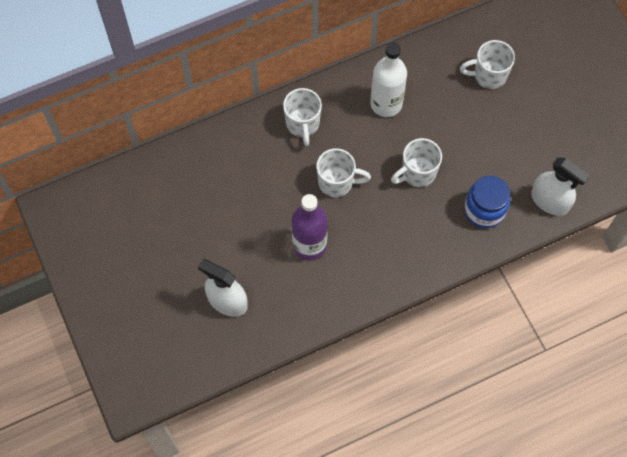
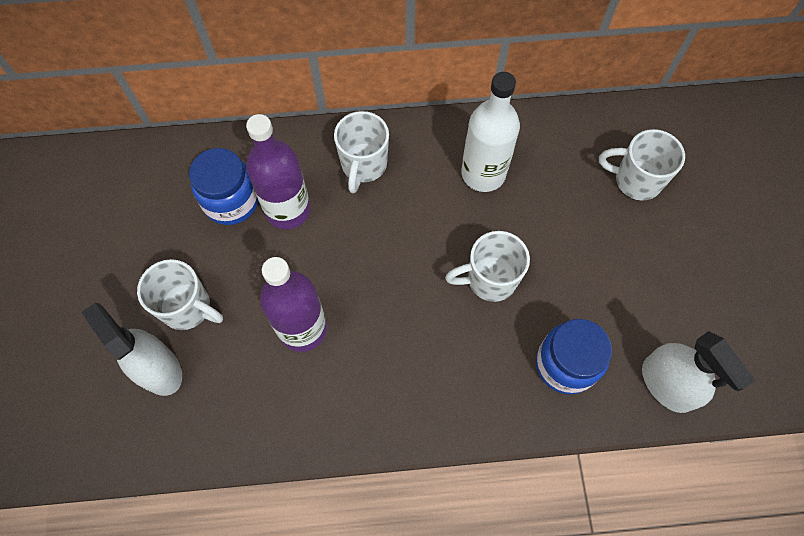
camera: 20 degrees right, 0 degrees up
(223, 179) = (231, 201): none -> blue jar
(264, 172) = (288, 210): none -> purple bottle
(337, 182) = (376, 256): white mug -> white mug (188, 308)

